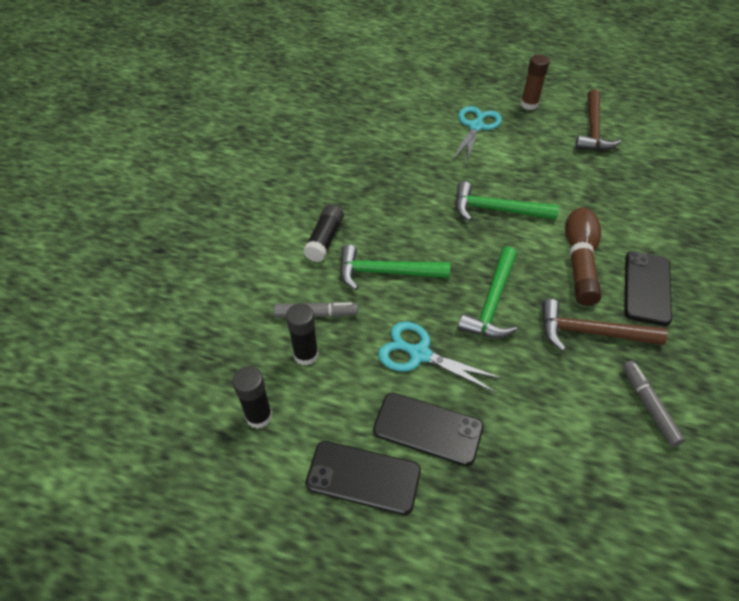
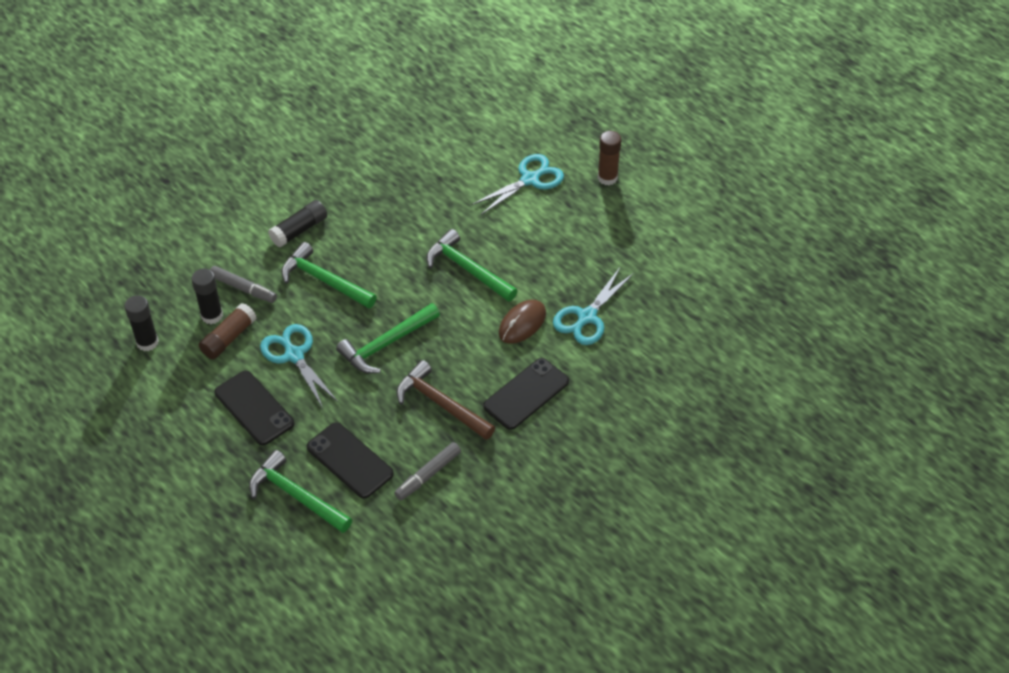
camera: 30 degrees right, 0 degrees up
(363, 477) = (185, 415): black phone -> black phone (350, 460)
(554, 503) = (296, 495): none -> green hammer
(581, 281) = (477, 362): brown glue stick -> brown glue stick (229, 338)
(593, 130) = (642, 232): brown hammer -> none
(623, 205) = (587, 317): none -> turquoise scissors
(649, 406) = (428, 475): grey marker -> grey marker turned 150 degrees counterclockwise

